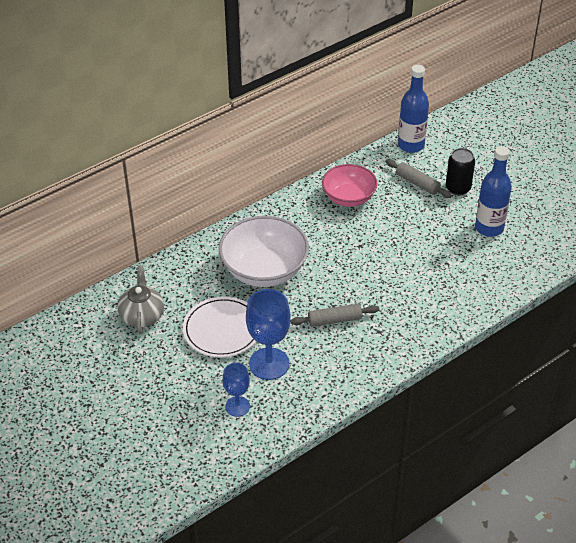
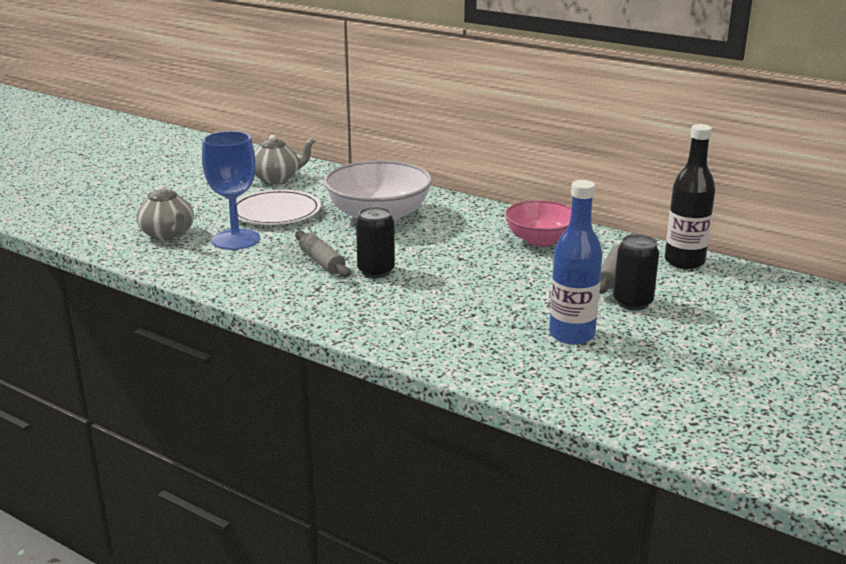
camera: 70 degrees right, 20 degrees down
(237, 406) = (168, 235): blue goblet -> grey teapot
(363, 294) = (376, 271): none -> black can
(411, 145) = (684, 261): blue bottle -> black bottle

